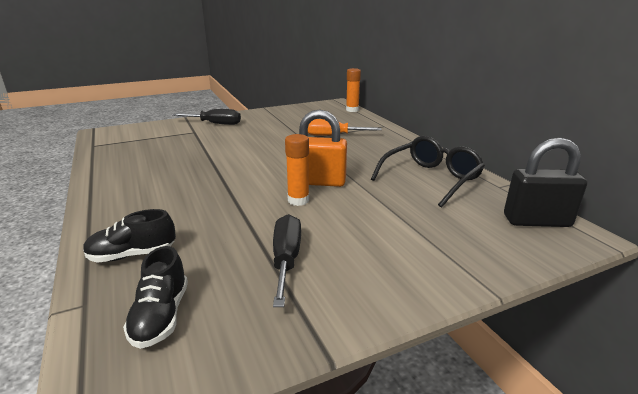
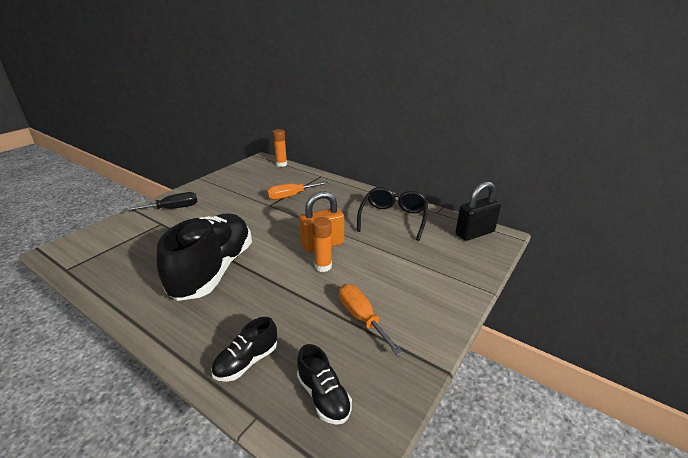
camera: 30 degrees left, 5 degrees up
(194, 175) = (214, 270): none -> black shoe
(286, 259) = (361, 318): black screwdriver -> orange screwdriver

